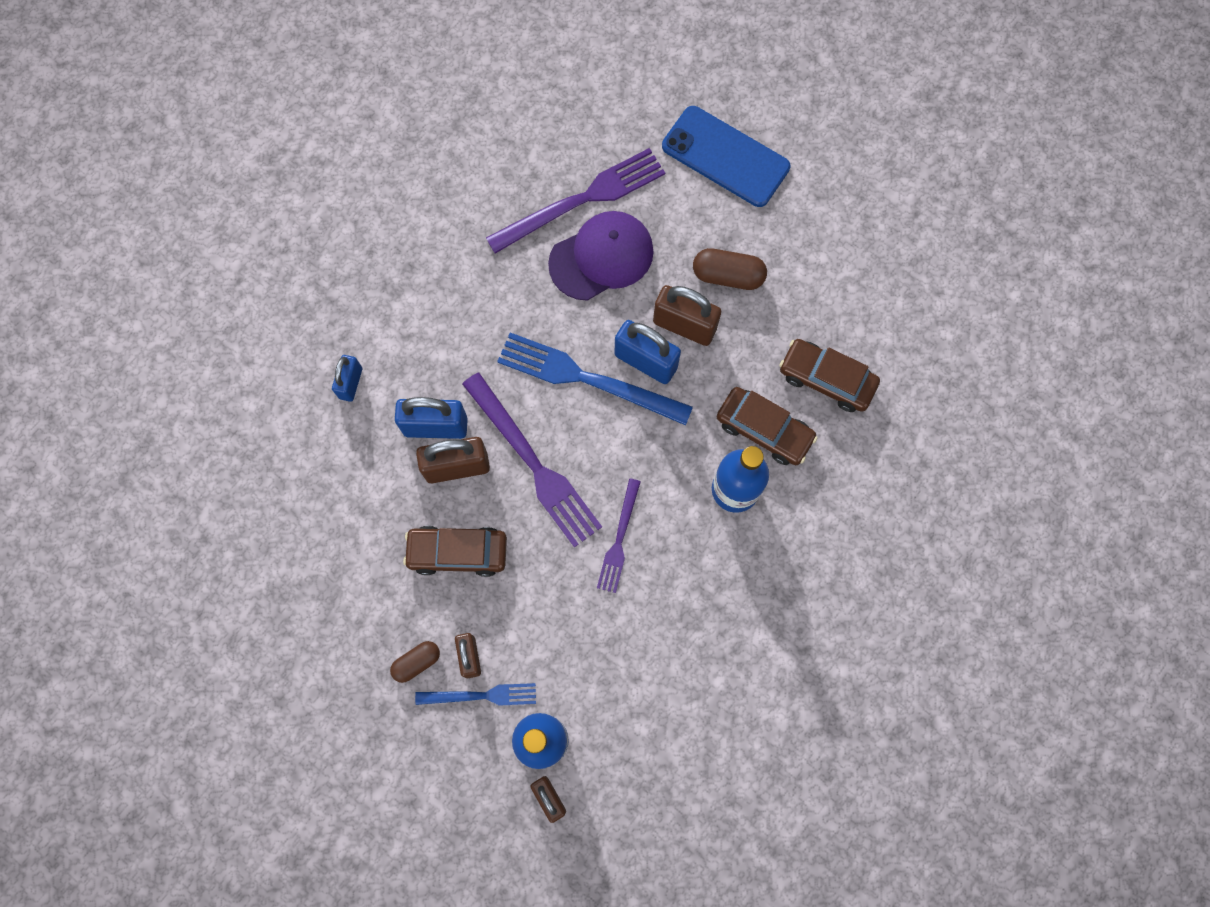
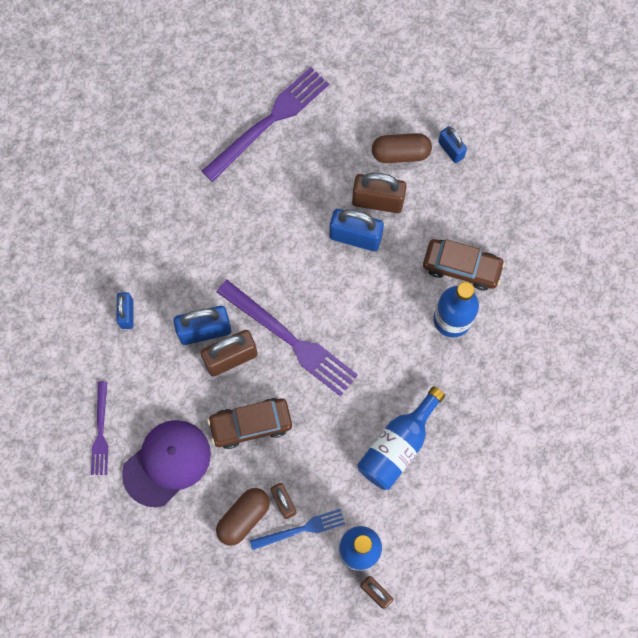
camera: 15 degrees left, 0 degrees up
(417, 662) = (243, 517): brown capsule -> brown capsule, size x1.52
(587, 379) = (313, 262): blue fork -> none
(601, 257) = (297, 163): purple cap -> purple cap (167, 463)
(619, 539) = (373, 381): purple fork -> purple fork (100, 432)
(626, 625) = (398, 445): none -> blue bottle
(725, 157) = (372, 59): blue phone -> none
(789, 286) = (450, 150): none -> blue padlock
(826, 379) = (499, 215): brown car -> none

